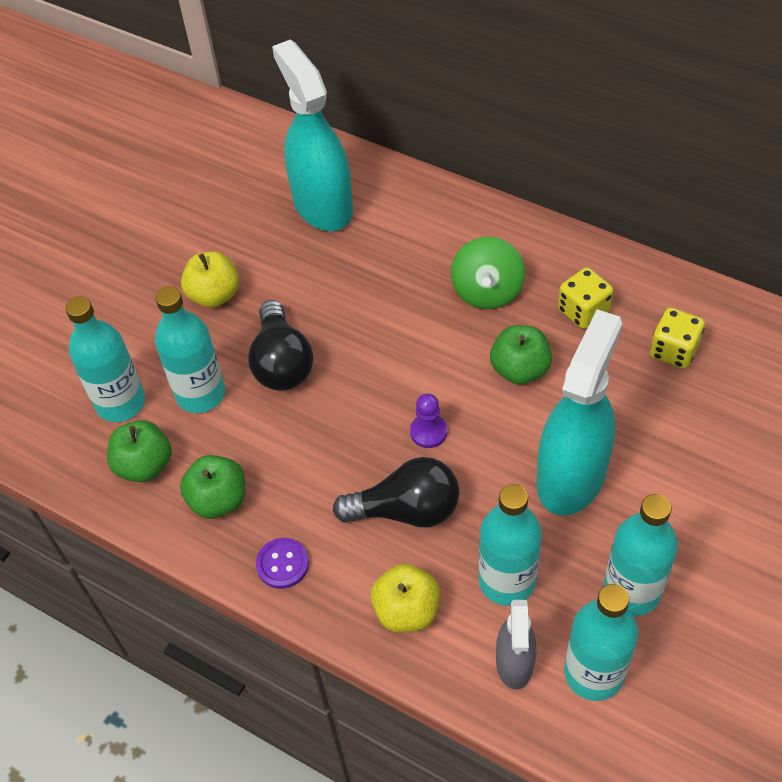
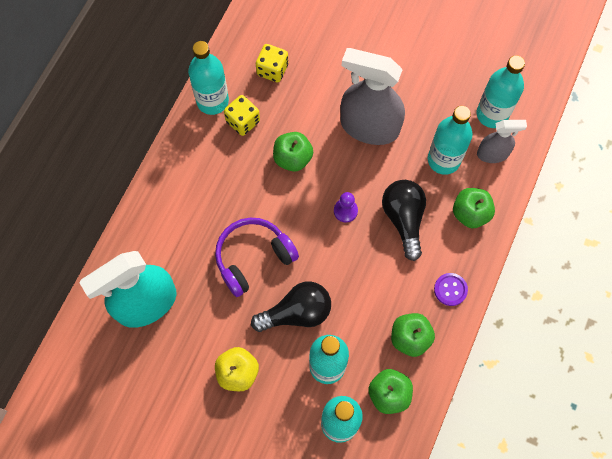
camera: 100 degrees left, 15 degrees up
(368, 316) = (253, 258): none -> purple headphones
(406, 610) = (470, 213): yellow apple -> green apple
(487, 291) = (228, 181): green spinning top -> none
(571, 475) = (369, 127): turquoise spray bottle -> grey spray bottle
(631, 590) = (440, 95): turquoise bottle -> turquoise bottle (212, 101)

